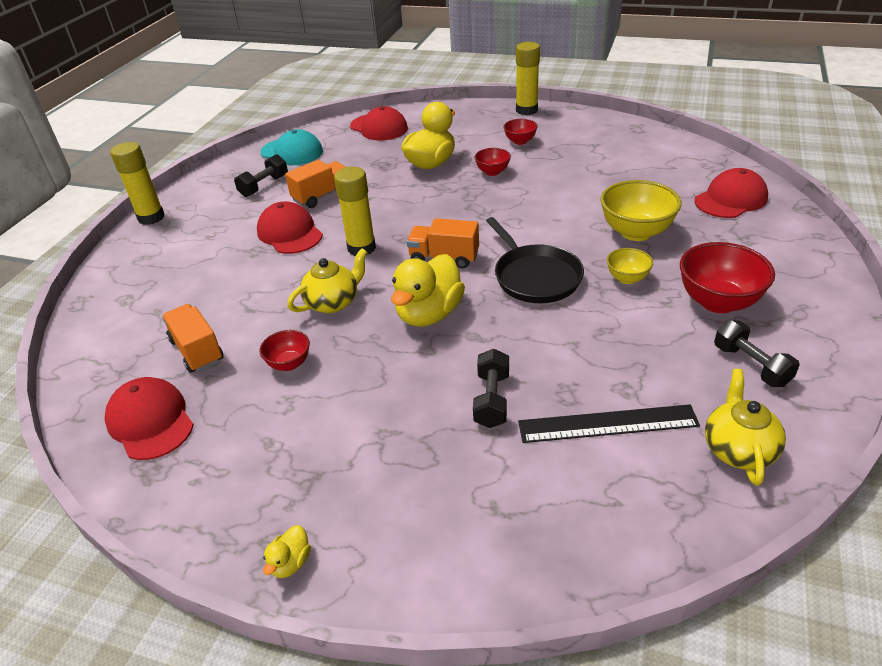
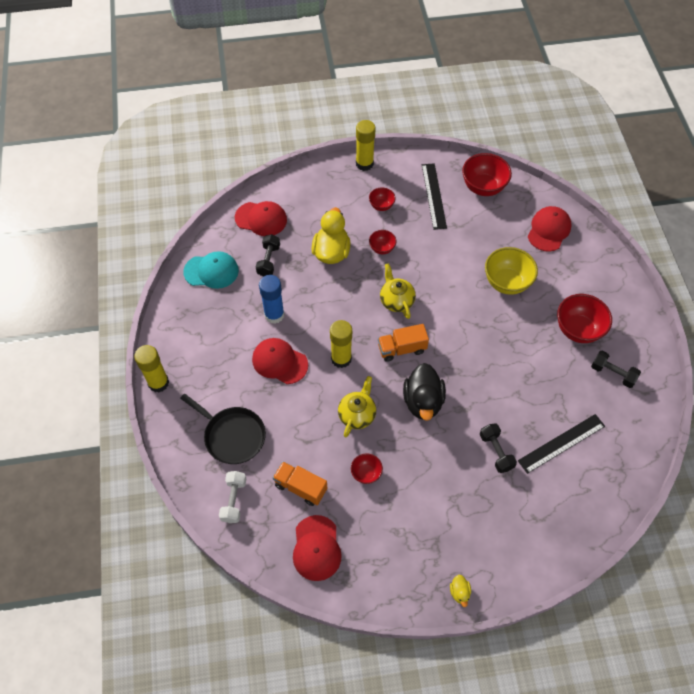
camera: 30 degrees left, 20 degrees up
(112, 337) = (234, 500): none -> white dumbbell
(150, 421) = (316, 548): red cap -> red cap turned 120 degrees counterclockwise
(264, 186) = (220, 318): black dumbbell -> black dumbbell (268, 260)
(322, 196) = (274, 315): orange truck -> blue glue stick
(429, 314) = (423, 401): yellow duck -> black duck
(535, 277) = (467, 346): black pan -> black pan (232, 436)
(591, 145) = (434, 196): none -> black ruler
(627, 278) = (521, 328): yellow bowl -> none
(660, 149) = (483, 187): none -> red bowl
(738, 449) = (627, 433): yellow teapot -> yellow teapot (396, 300)

